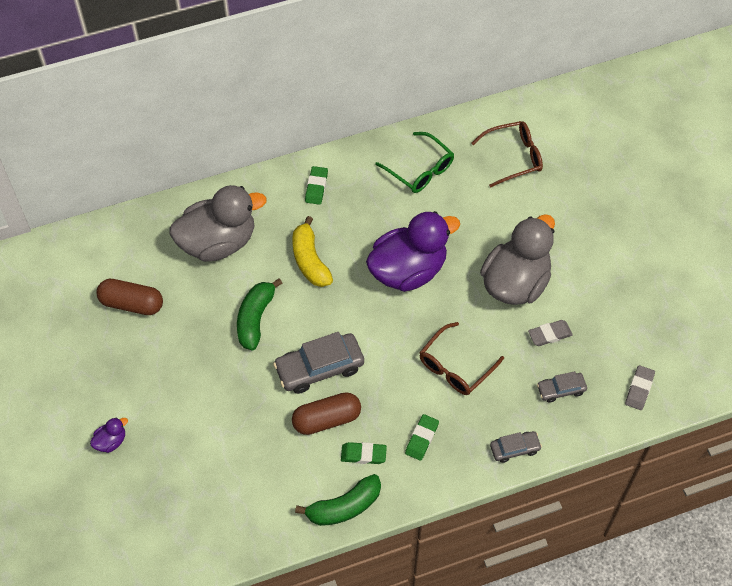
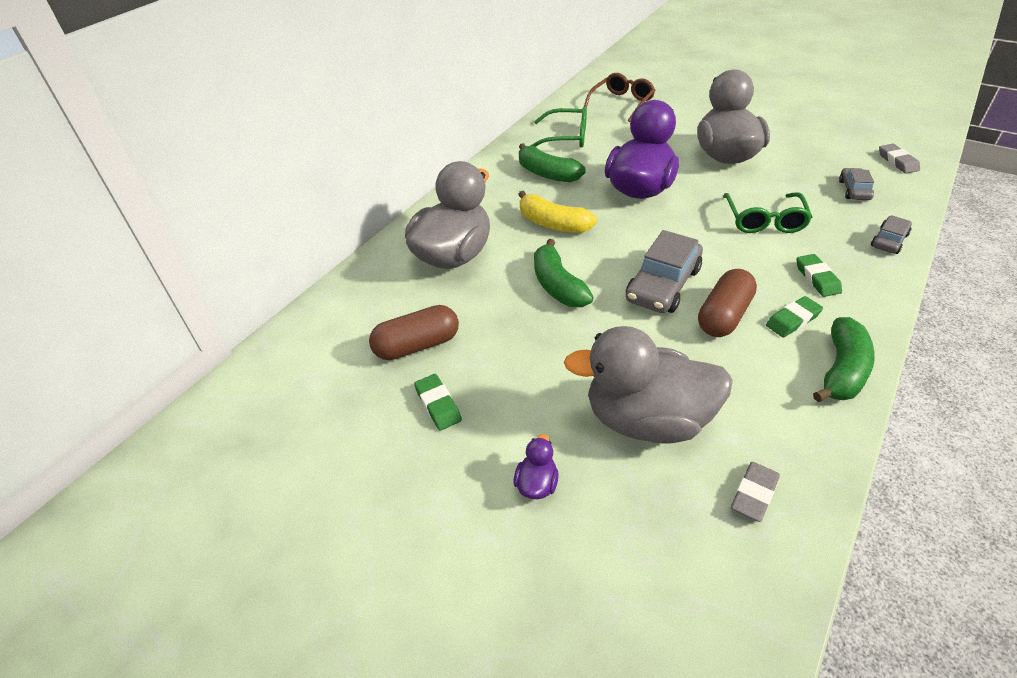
camera: 35 degrees left, 15 degrees down
(202, 450) = (647, 419): none -> grey duck
(316, 187) = (498, 182): green eraser -> green eraser (438, 404)
(360, 203) = (547, 174): none -> green banana
(455, 366) = (764, 220): brown glasses -> green glasses
(549, 334) = (794, 168): grey eraser -> grey eraser (754, 494)
(561, 389) = (854, 190): grey car -> grey car turned 150 degrees clockwise

